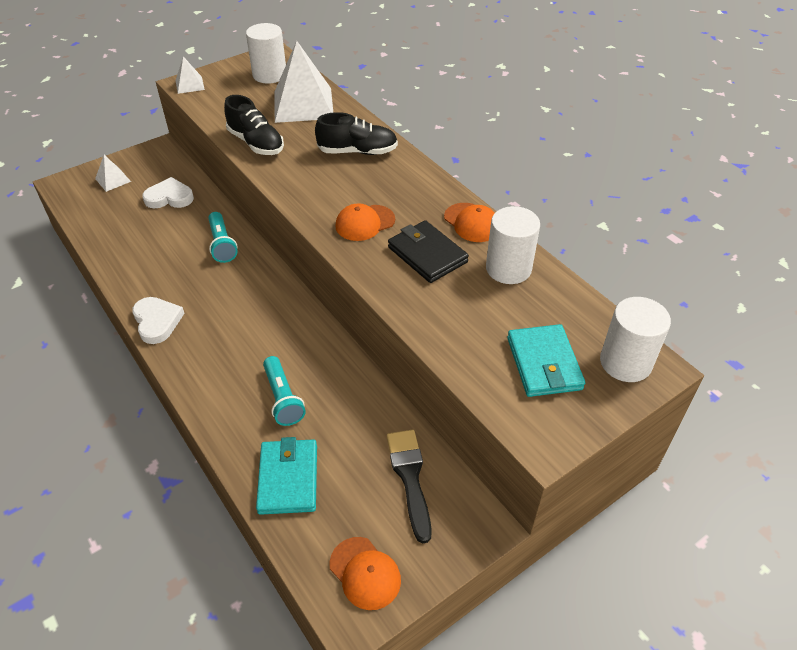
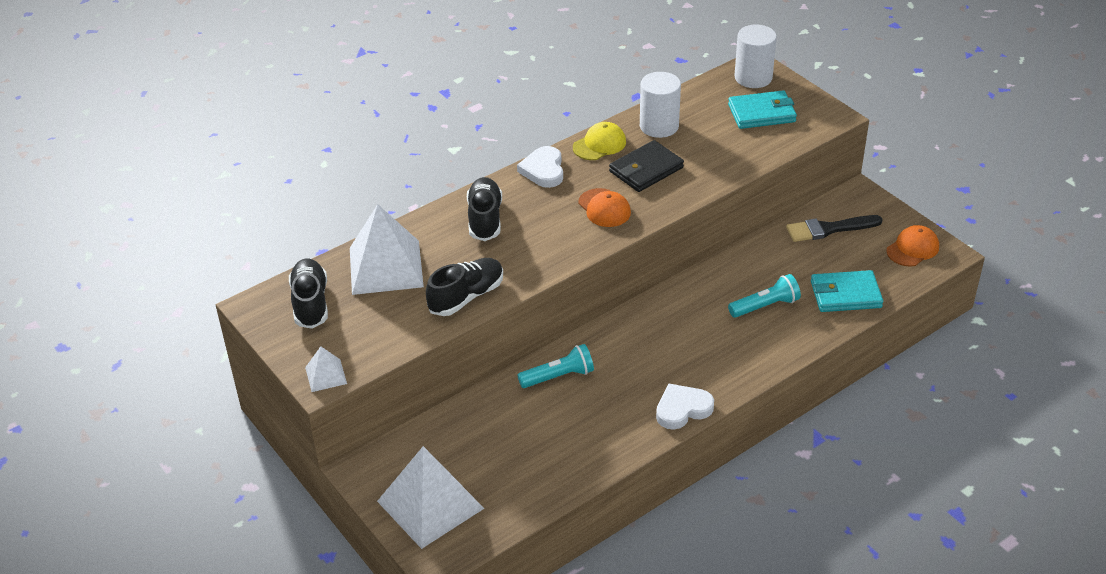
camera: 90 degrees left, 5 degrees down
(113, 180) = (430, 504): white pyramid -> white pyramid, size x2.12
(169, 197) = (470, 438): white heart -> white heart (543, 170)
(269, 75) = (310, 303): white cylinder -> black shoe
(471, 223) = (599, 144): orange cap -> yellow cap

